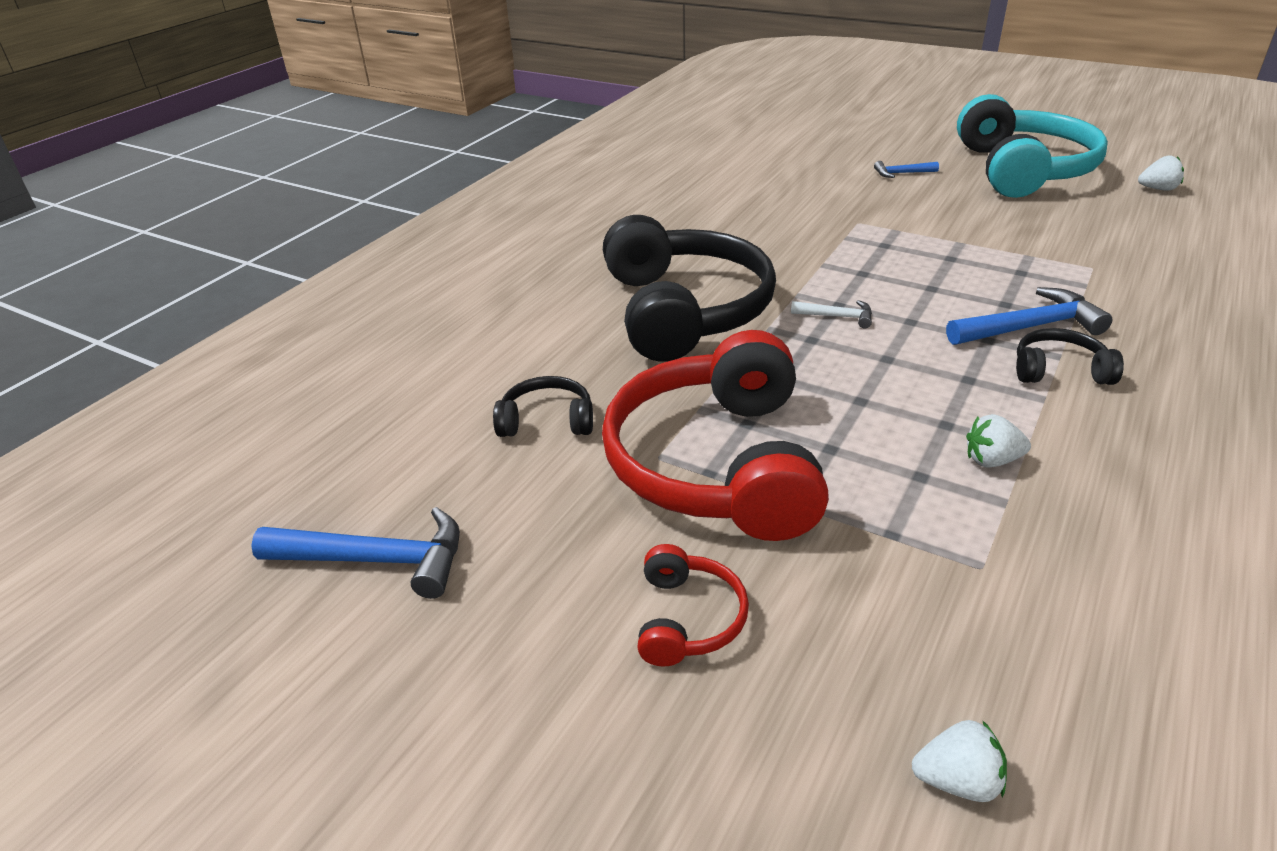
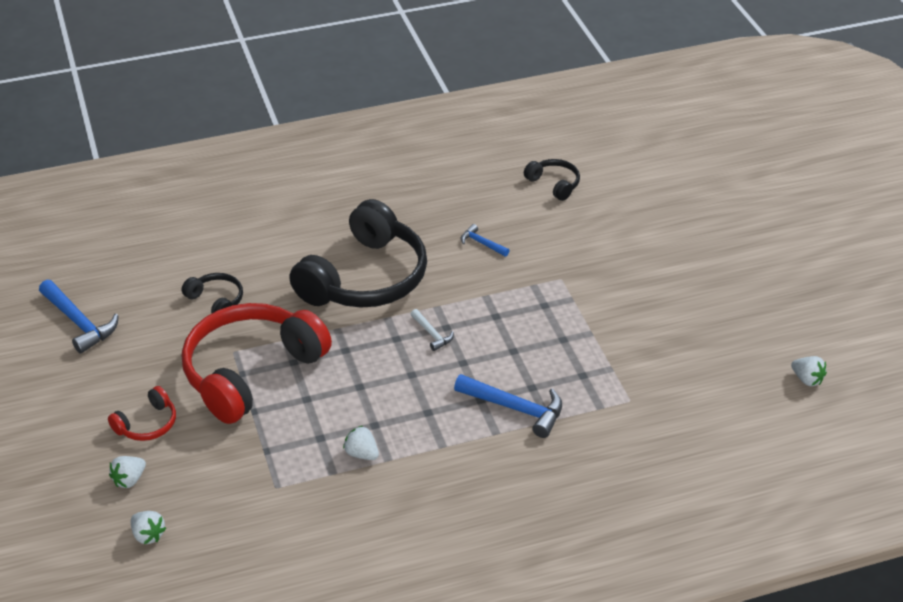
camera: 40 degrees right, 5 degrees up
(790, 718) = (129, 480): none -> white strawberry
(902, 173) = (664, 256): blue hammer -> blue hammer (482, 243)
(1022, 170) = (750, 305): turquoise headphones -> none
(1059, 371) = (479, 440): black headphones -> black headphones (554, 184)

